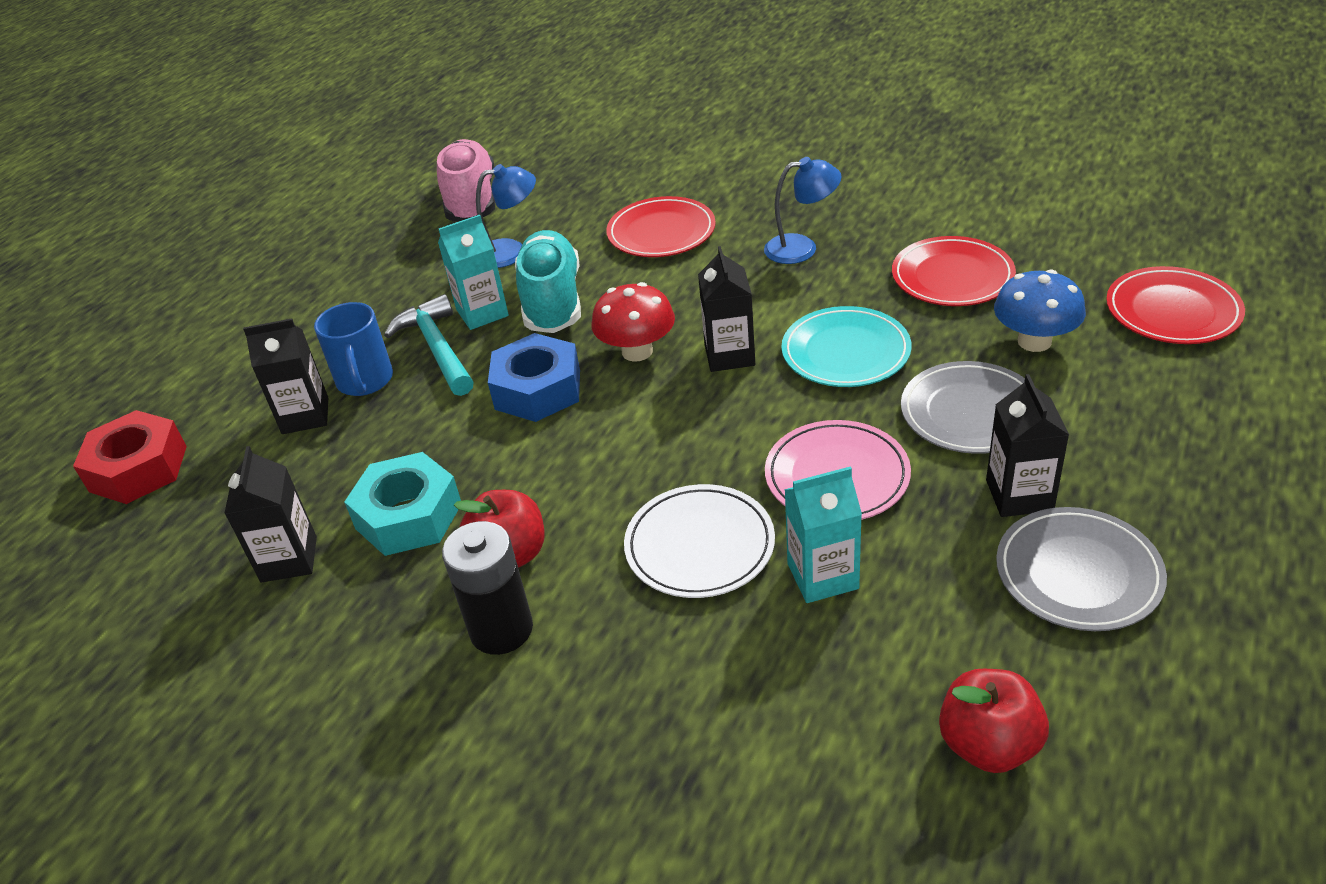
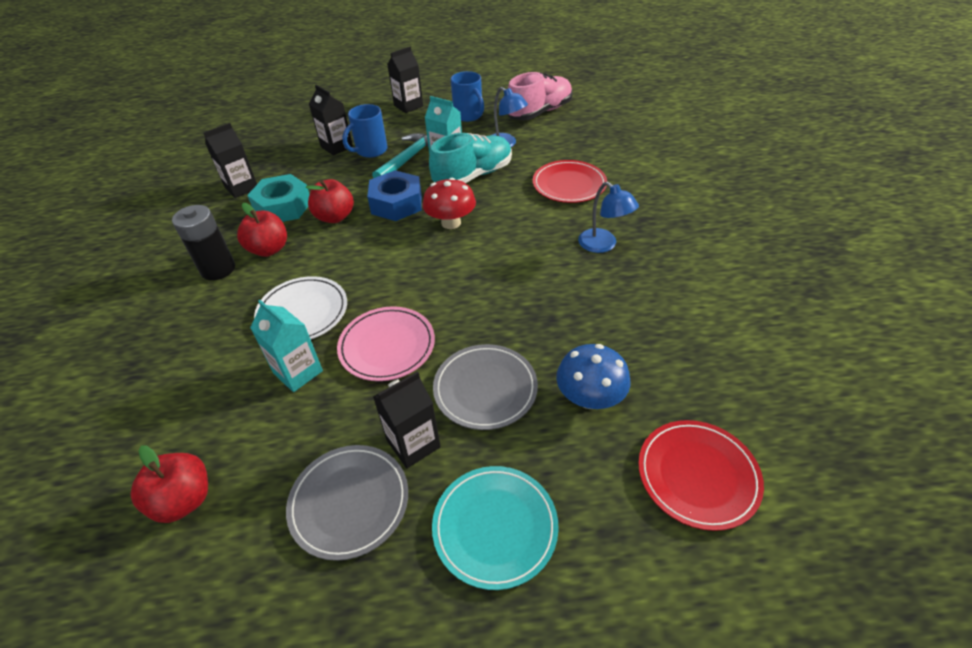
camera: 55 degrees right, 5 degrees up
(138, 469) = (280, 124): red nut -> none
(396, 261) = (469, 116): none -> blue mug
(502, 462) = (335, 217): none -> red apple
(729, 355) = (471, 258): black carton -> black carton (408, 106)
(845, 352) = (508, 305): turquoise plate -> turquoise plate (495, 527)
(952, 277) = (632, 327): red plate -> none

